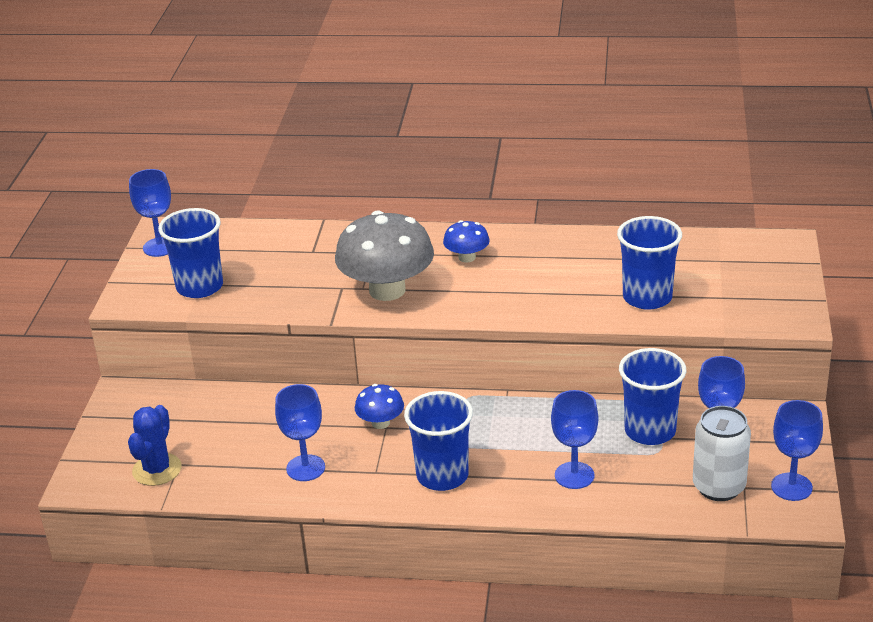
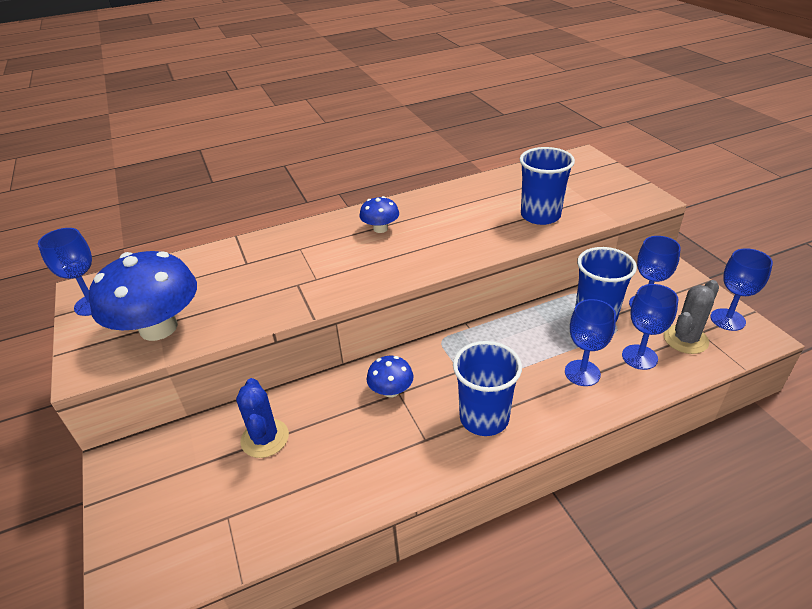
camera: 30 degrees left, 5 degrees up
(157, 470) = (208, 534): blue cactus -> blue cactus (265, 438)
(199, 287) = (158, 328): blue cup -> blue mushroom
(305, 468) = (359, 464): blue goblet -> blue goblet (639, 357)
(387, 290) = (339, 274): grey mushroom -> none
(719, 487) = (685, 339): white can -> grey cactus

